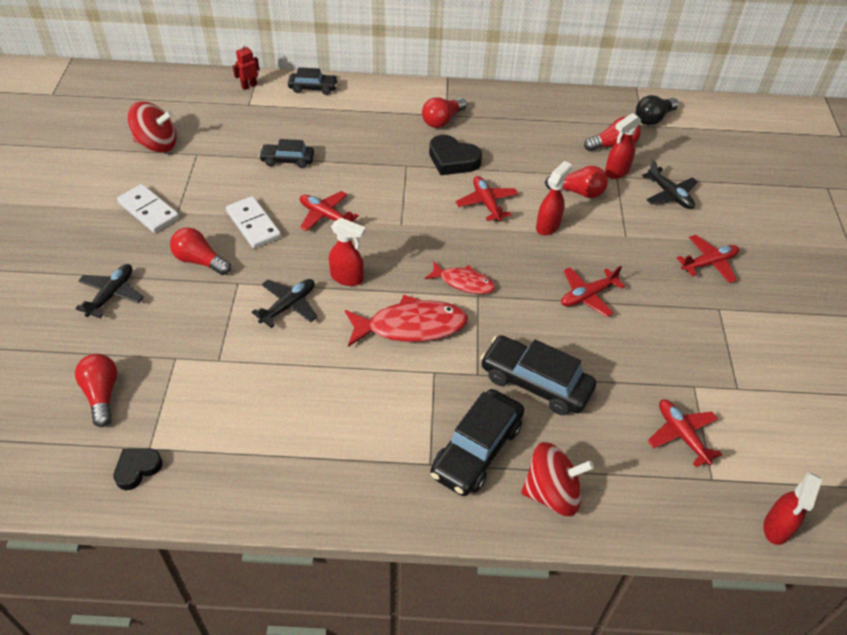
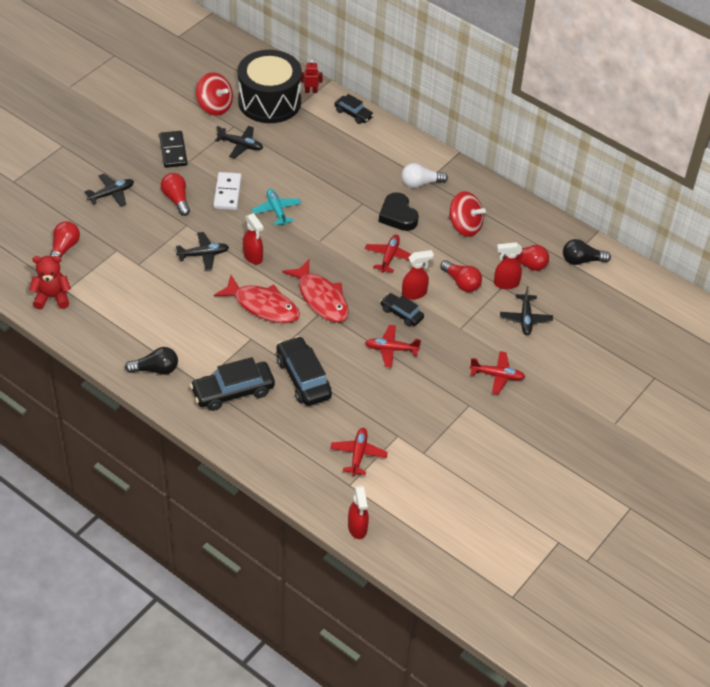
camera: 35 degrees right, 0 degrees up
(137, 469) = (52, 297): black heart -> red teddy bear
(148, 211) = (173, 151): white domino -> black domino
(214, 114) = (269, 101): none -> black drum
(222, 169) = (240, 145): none -> black plane
(287, 160) = (287, 159): black car -> black car (401, 313)
(325, 216) = (276, 210): red plane -> turquoise plane
(359, 482) = (156, 369): none -> black light bulb
(442, 120) = (420, 183): red light bulb -> white light bulb
(463, 282) = (321, 298): red fish -> red fish, size x1.67
(552, 493) = (251, 436): red spinning top -> red spinning top (464, 226)
(777, 528) = (357, 528): red spray bottle -> red spray bottle turned 75 degrees counterclockwise

